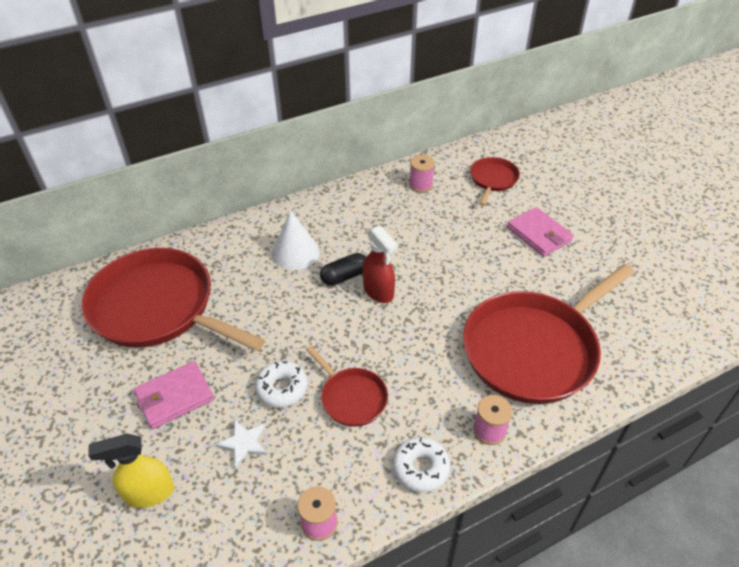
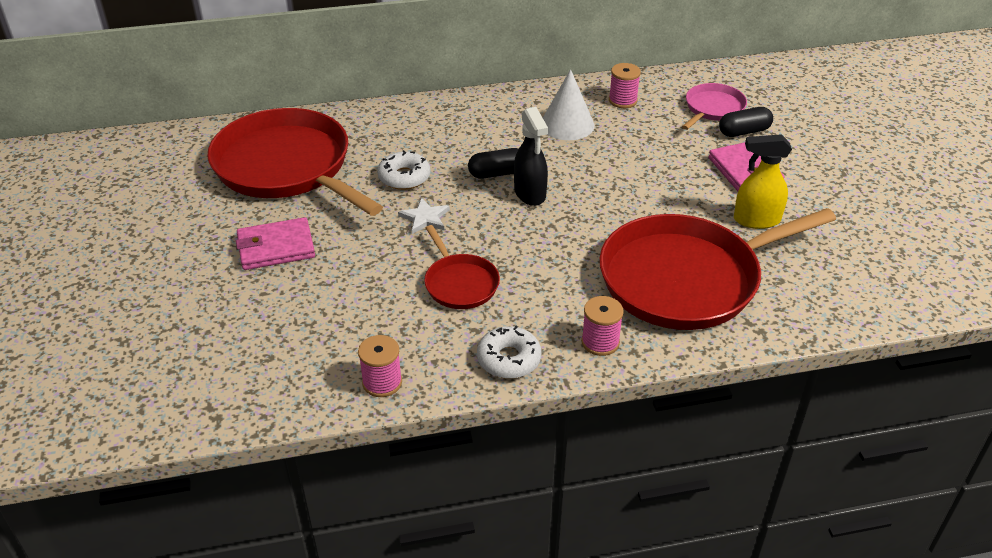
camera: 15 degrees right, 5 degrees down
(149, 493) = (221, 322): yellow spray bottle -> yellow spray bottle (756, 220)
(244, 443) = (331, 300): white star -> white star (425, 218)
(282, 388) = (389, 261): white donut -> white donut (404, 177)
(295, 252) = (452, 142): white cone -> white cone (567, 124)
(378, 291) = (530, 194): red spray bottle -> black spray bottle
(493, 180) = (713, 108): red pan -> pink pan
(524, 197) = (744, 132): none -> black capsule

